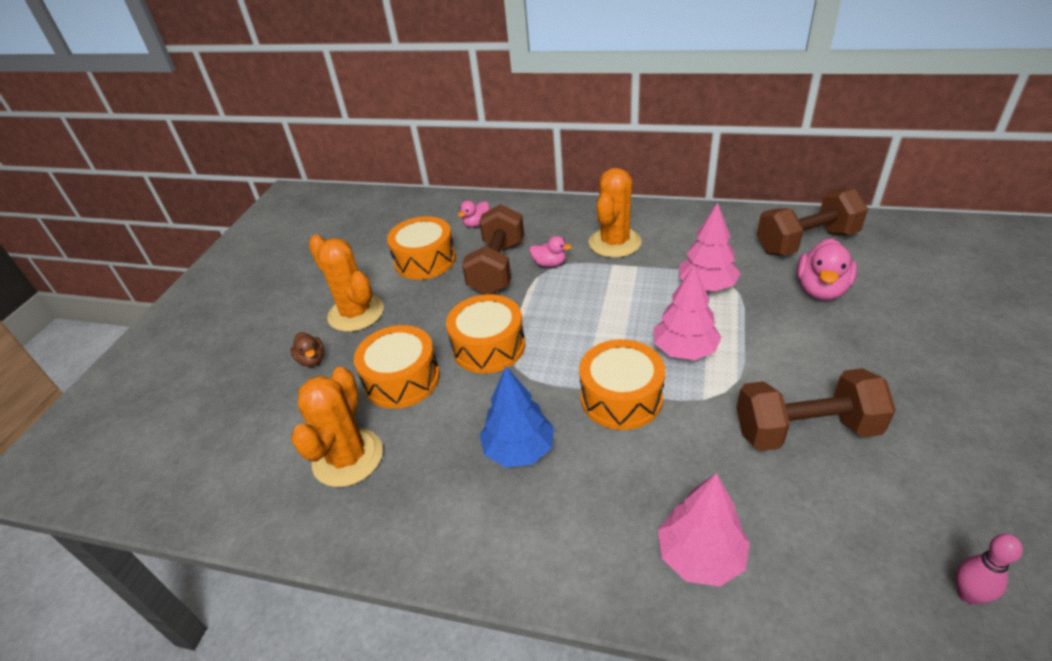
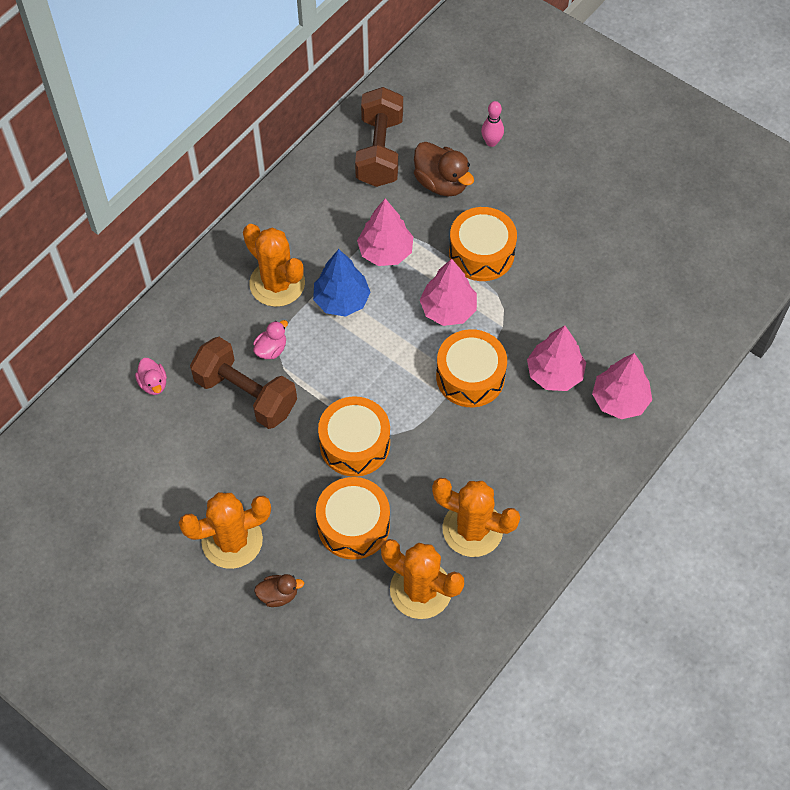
camera: 70 degrees left, 20 degrees up
(425, 260) = (185, 453): orange drum -> orange drum (481, 253)
(437, 473) = (472, 529): none -> orange cactus
(519, 450) = (481, 466): blue tree -> blue tree (341, 300)
(683, 470) = (554, 373): none -> pink tree
(805, 430) = (563, 286): brown dumbbell -> none
(821, 290) = (441, 183): pink duck -> brown duck
(968, 594) = (703, 289): pink bowling pin -> pink bowling pin (491, 142)

